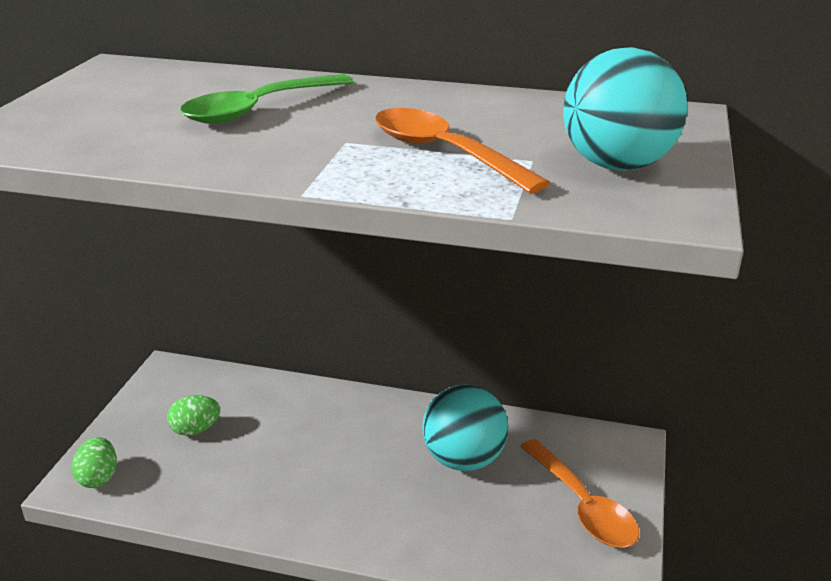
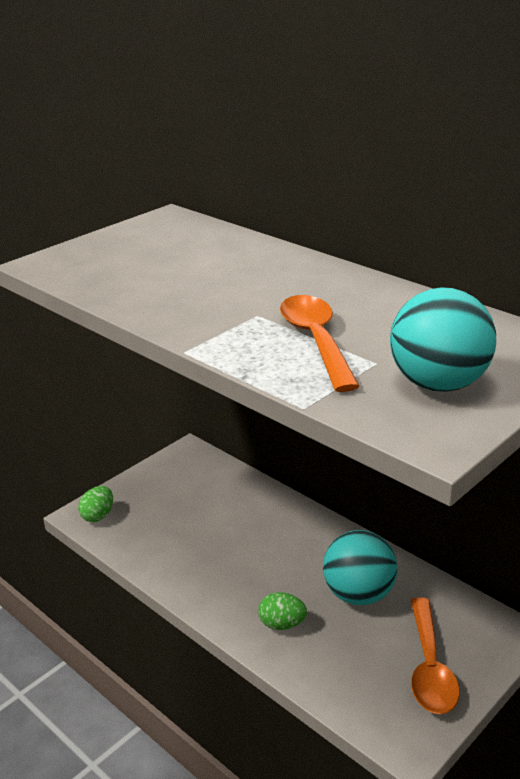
camera: 30 degrees right, 0 degrees up
(195, 430) = (179, 503): green egg -> green egg (282, 624)
(258, 109) = (226, 274): green spoon -> none

